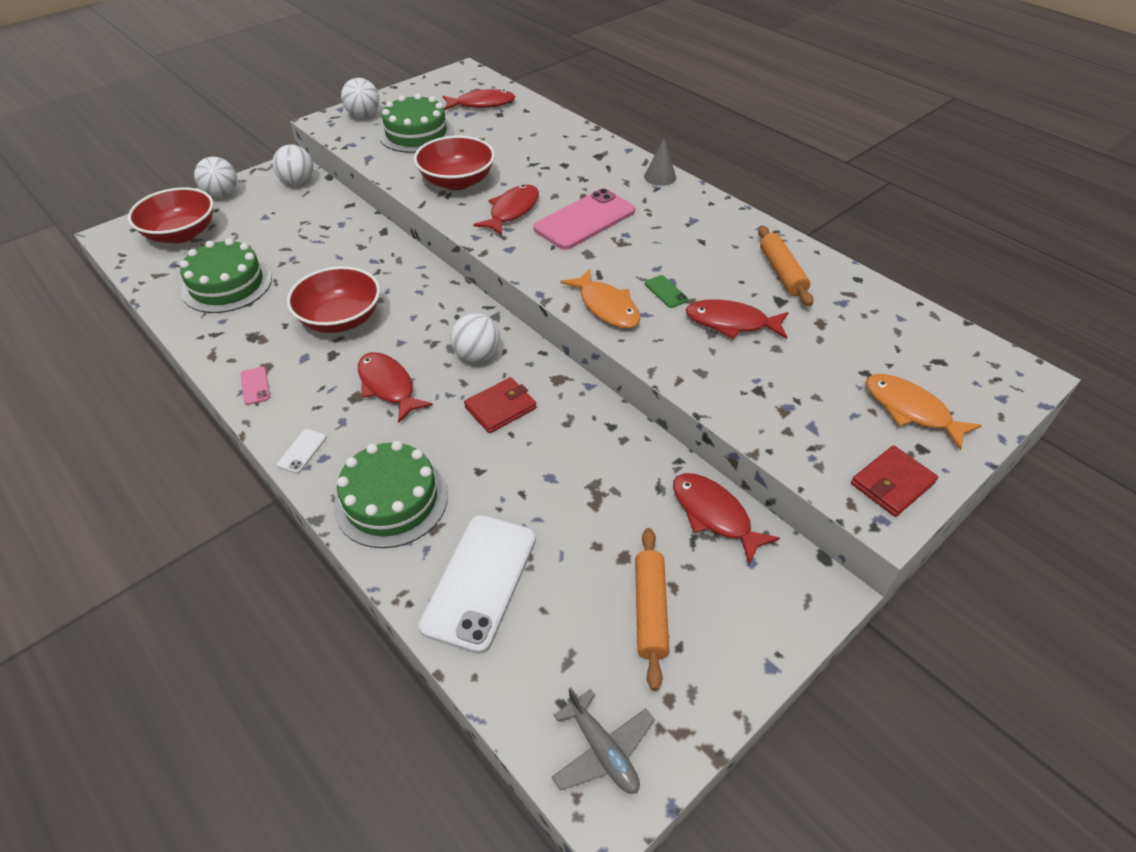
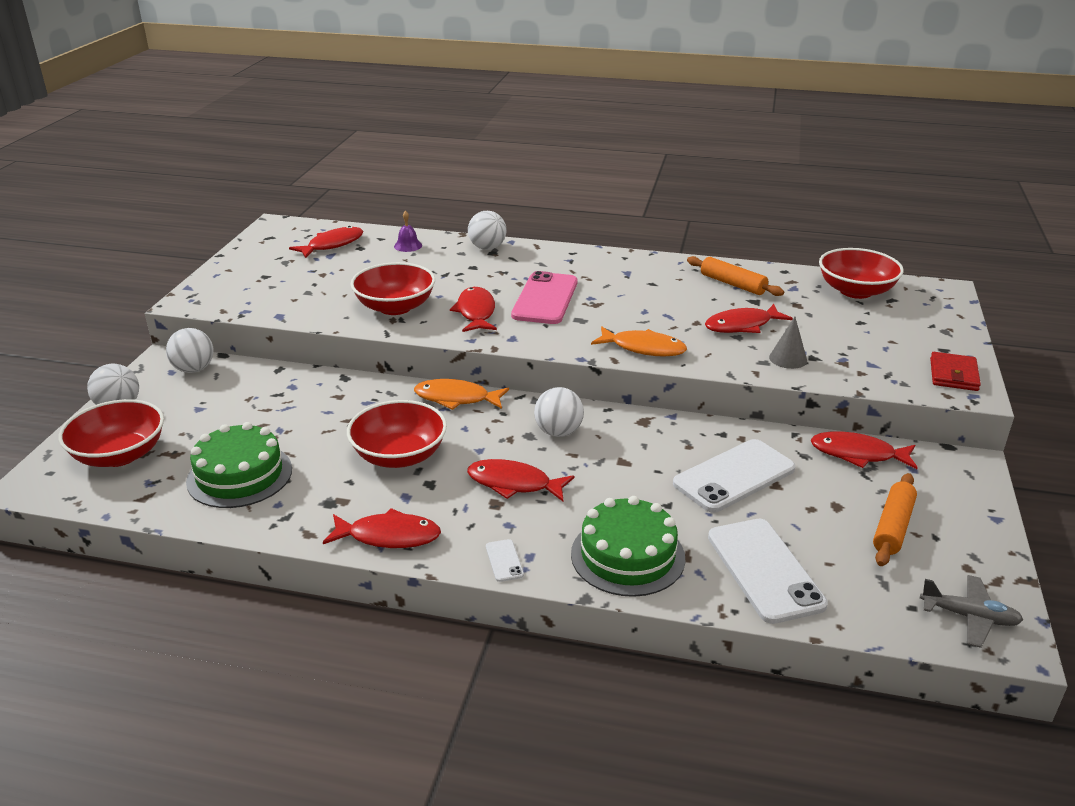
camera: 35 degrees left, 15 degrees down
(255, 386) = (389, 536): pink phone -> red fish
(364, 115) = (223, 286): white ball -> white ball (487, 248)
(416, 133) = (300, 284): green cake -> none
(500, 408) = (626, 458): red wallet -> none
(538, 124) = (408, 245): none -> purple bell
(568, 474) = (734, 476): none -> white phone
(650, 610) = (892, 527): orange rolling pin -> orange rolling pin turned 60 degrees clockwise
(660, 177) = (562, 252): grey cone -> grey cone (788, 359)
(666, 292) = (672, 323): green phone -> none
(909, 333) = (855, 291): none -> red bowl
(910, 410) = (911, 332): orange fish -> orange fish (456, 398)

